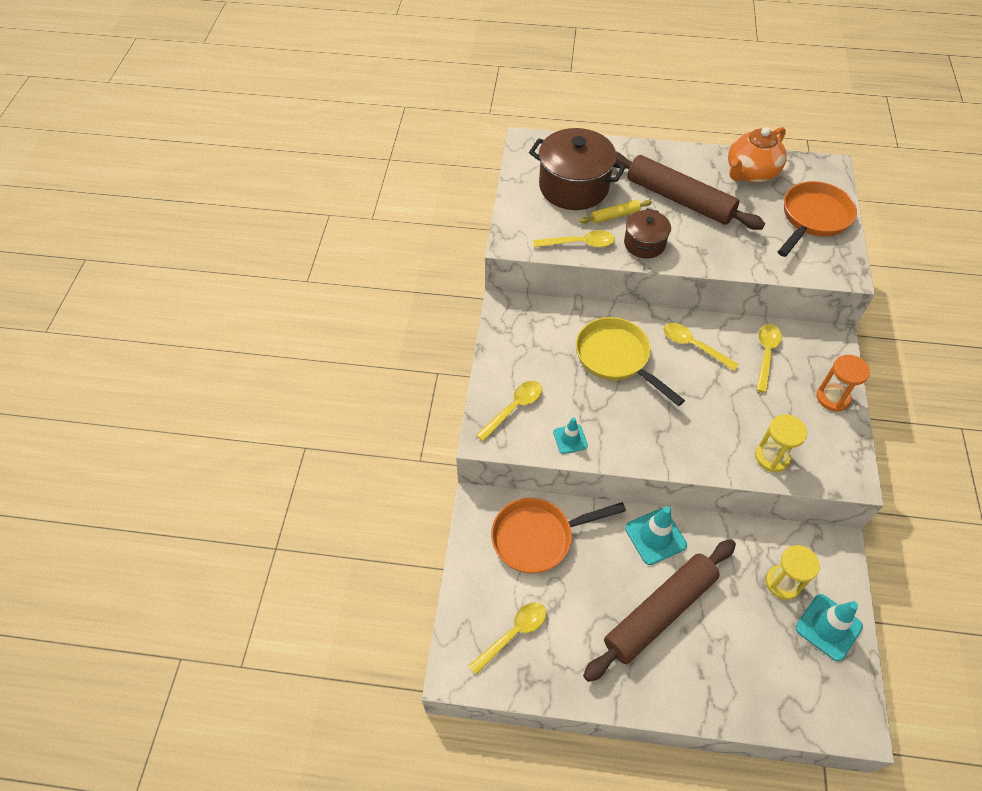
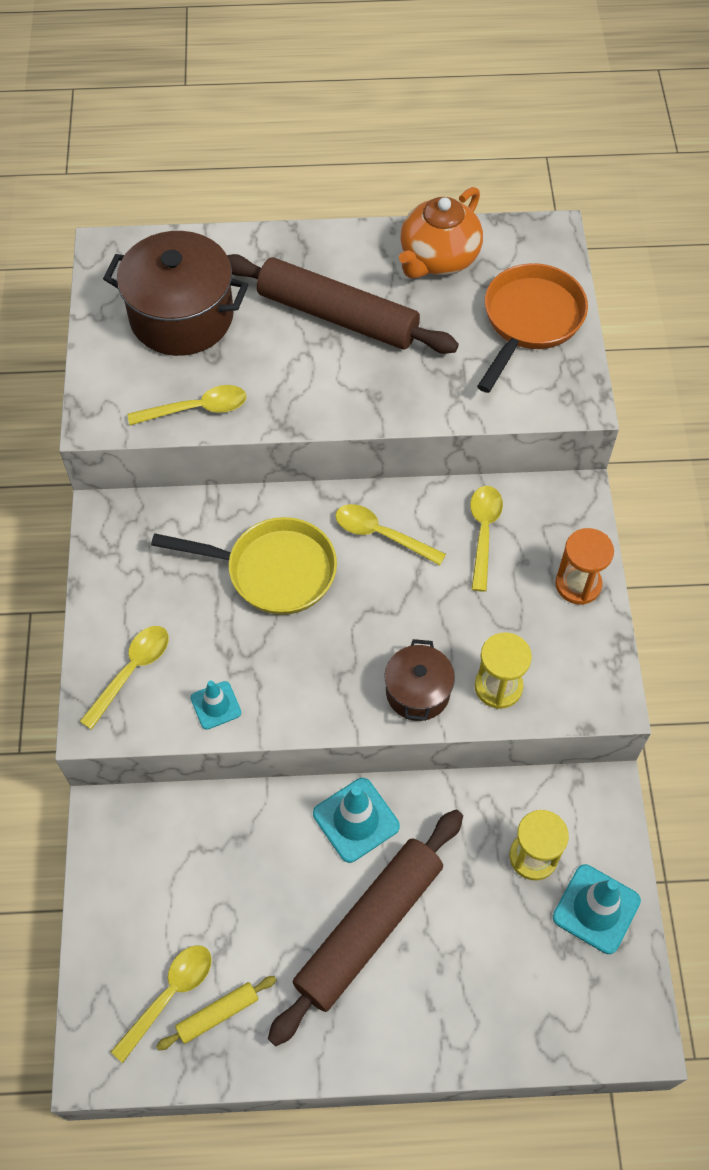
camera: 10 degrees left, 5 degrees up
(538, 537) = (192, 849): orange pan -> none
(615, 216) = (245, 356): yellow rolling pin -> yellow rolling pin (217, 1014)
(616, 358) = (273, 571): yellow pan -> yellow pan turned 150 degrees clockwise
(644, 244) = (291, 396): brown pot -> brown pot (417, 692)

